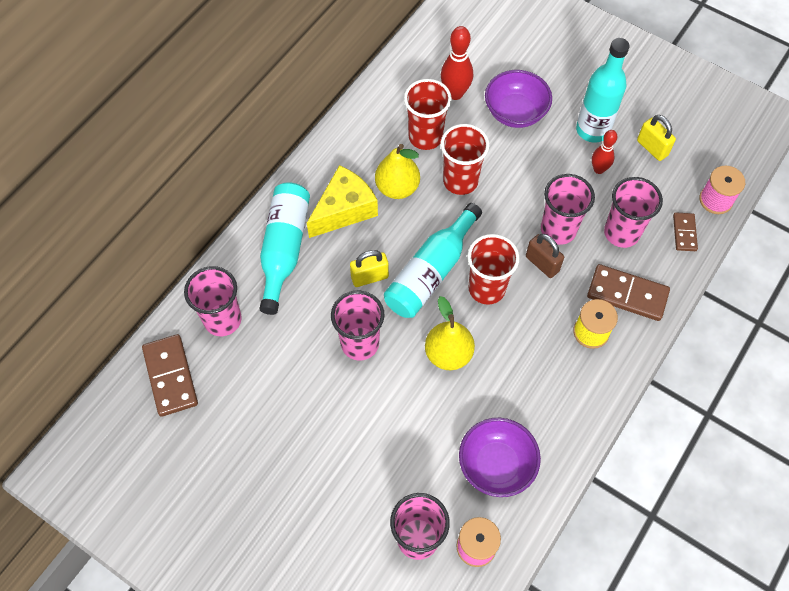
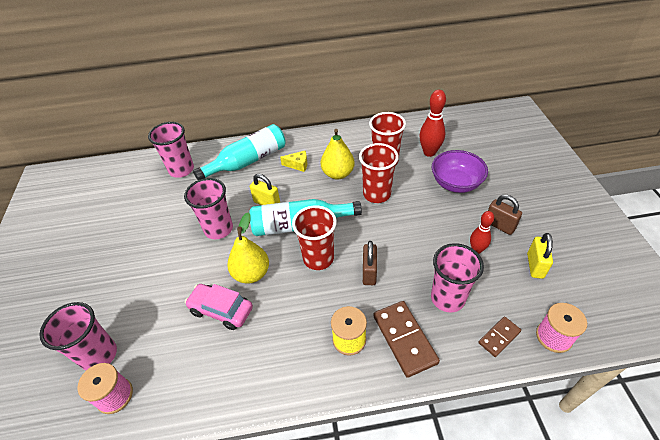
camera: 50 degrees right, 15 degrees down
(170, 376) = (130, 175): brown domino -> none
(344, 210) = (298, 165): yellow cheese -> yellow cheese, size x0.50
(466, 406) = (221, 310): none -> pink car
(496, 465) = (190, 360): purple bowl -> none
(558, 230) = (404, 262): pink cup -> none
(592, 130) = (499, 225): turquoise bottle -> brown padlock

